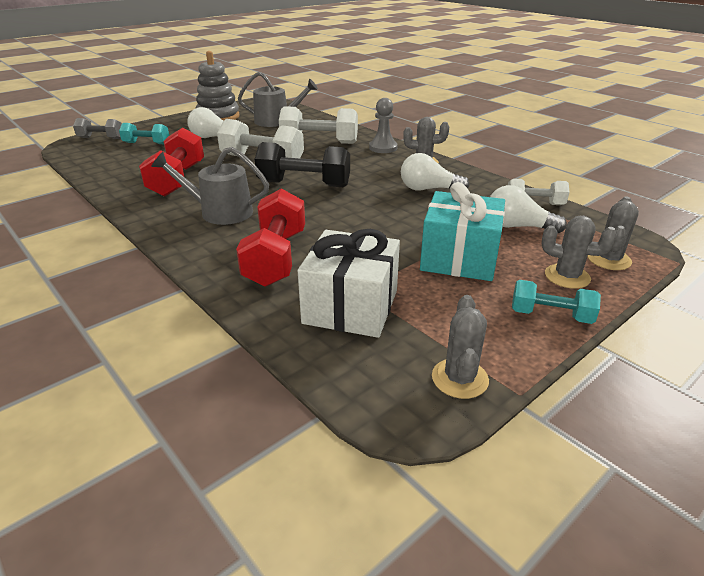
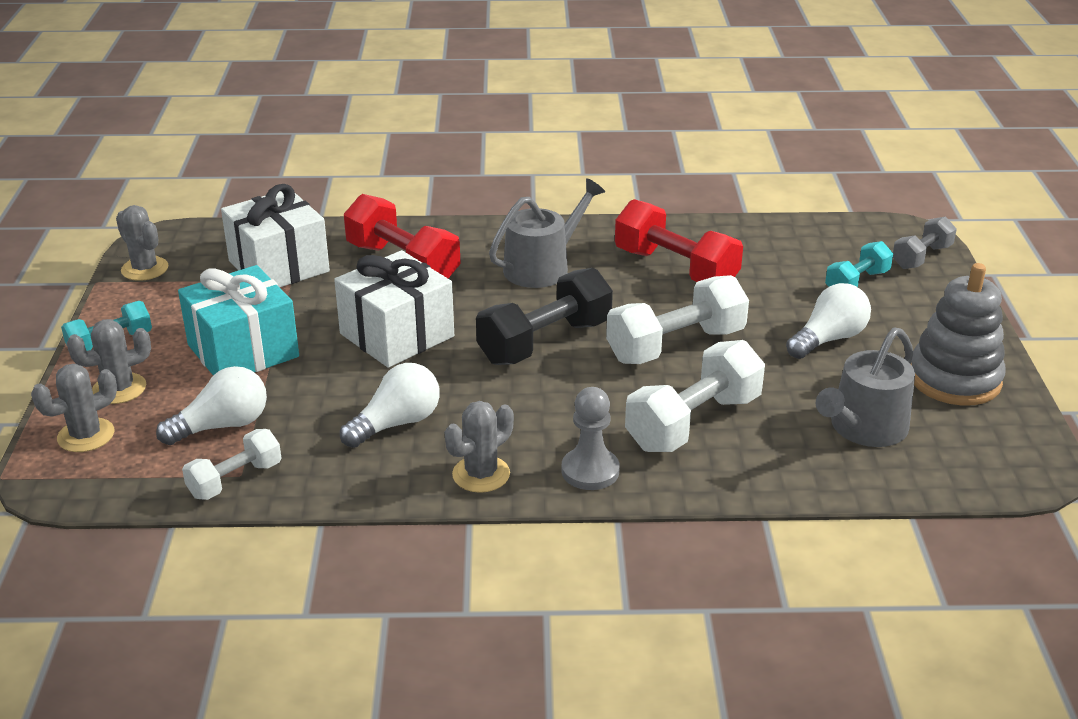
camera: 130 degrees right, 0 degrees up
(361, 221) = (397, 335): none -> white gift
(608, 259) = (86, 435): grey cactus -> grey cactus turned 75 degrees clockwise

